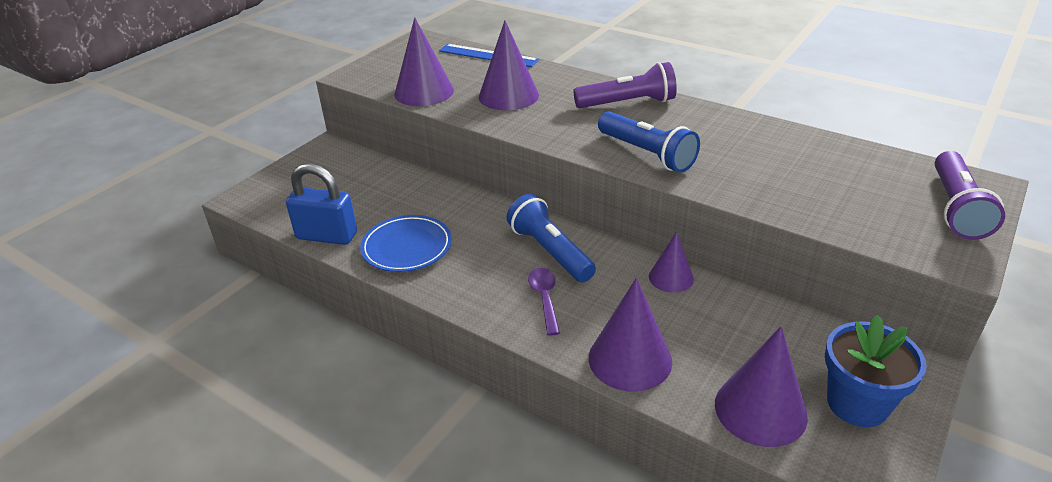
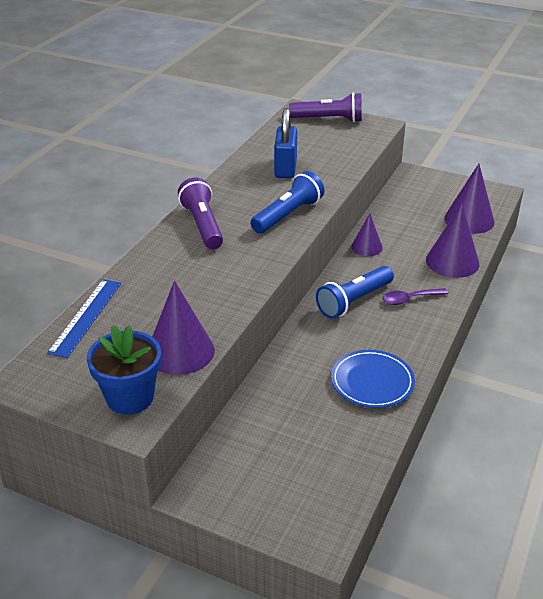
camera: 100 degrees left, 0 degrees up
(327, 236) = (371, 442): blue padlock -> blue padlock (285, 168)
(508, 96) = (189, 292): purple cone -> none
(857, 403) = (449, 193): blue flower pot -> blue flower pot (130, 397)

